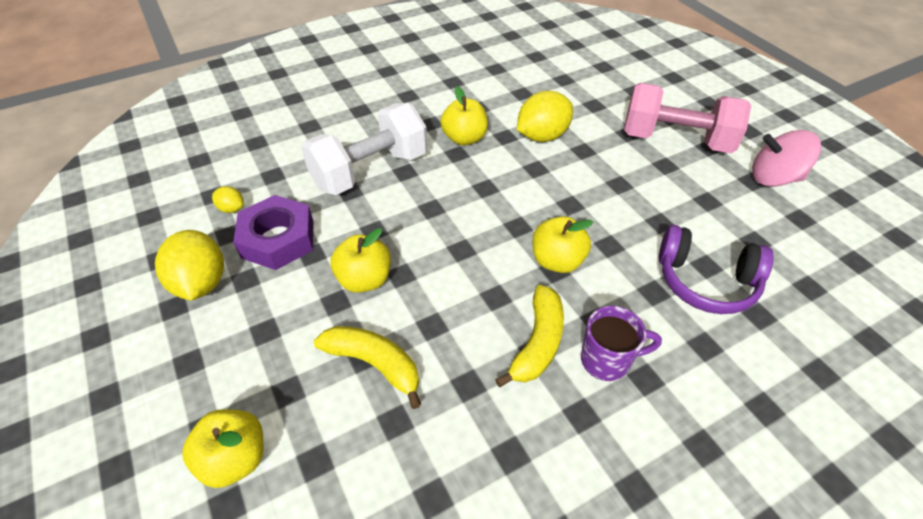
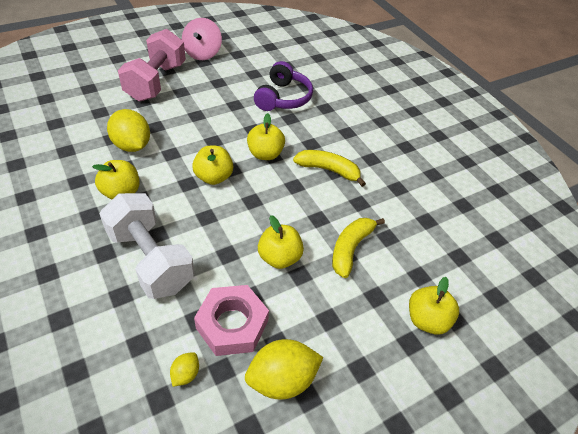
camera: 95 degrees left, 0 degrees up
(278, 239) = (232, 324): purple nut -> pink nut
(500, 209) = (213, 177): none -> yellow apple
(607, 360) = (337, 144): purple mug -> none

